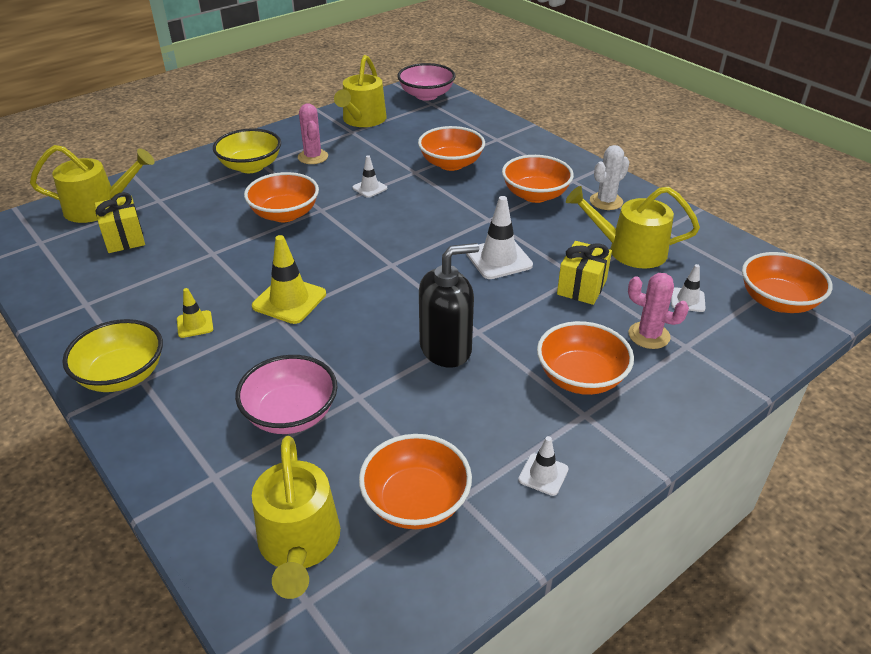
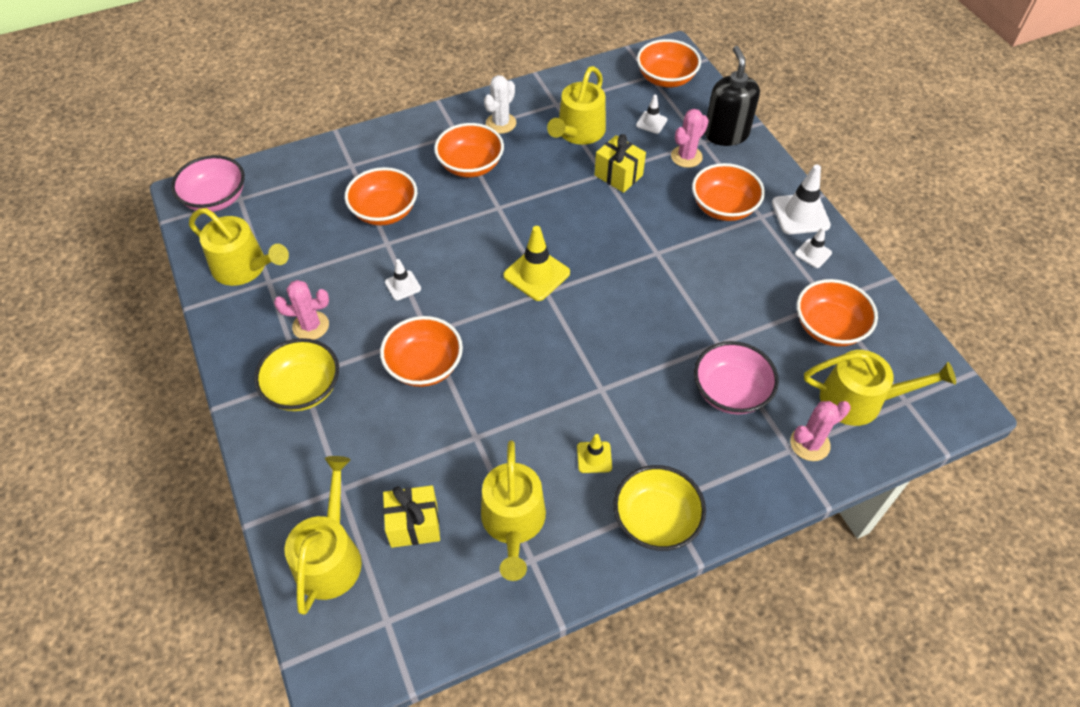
camera: 75 degrees left, 15 degrees up
(124, 287) = (513, 522): none -> yellow watering can
(224, 494) = (809, 444): none -> pink cactus
(289, 300) = (578, 377): yellow traffic cone -> yellow traffic cone (536, 274)
(446, 348) = (673, 277): black soap dispenser -> black soap dispenser (726, 134)
(498, 259) = (563, 216): white traffic cone -> white traffic cone (800, 214)
(606, 201) = (501, 123): white cactus -> white cactus turned 60 degrees clockwise

